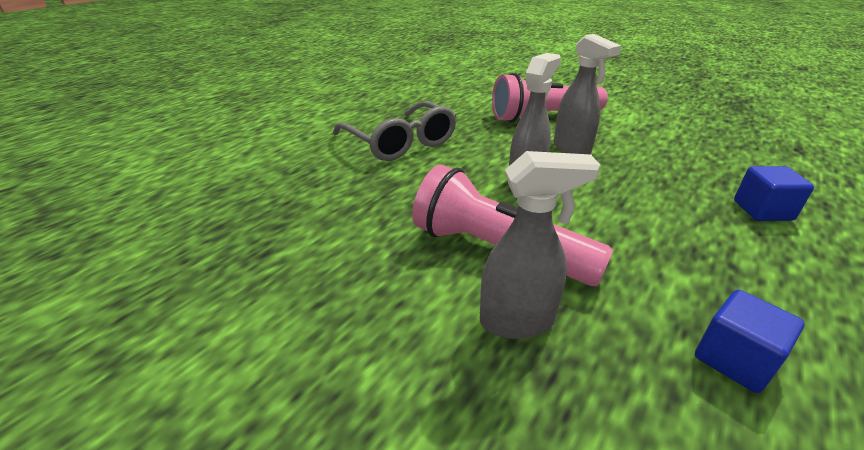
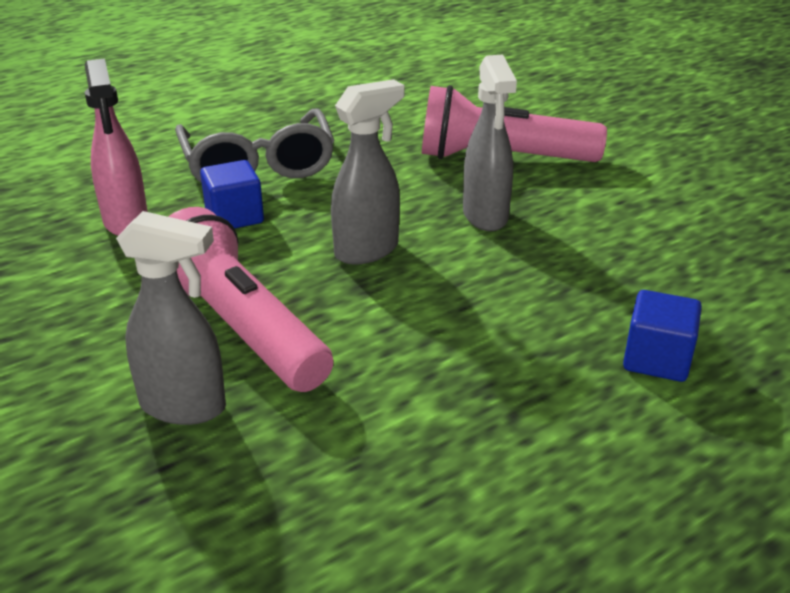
camera: 20 degrees right, 0 degrees up
(341, 194) = (126, 222): none -> pink spray bottle
(734, 359) = (377, 505): blue cube -> blue cube (234, 217)

